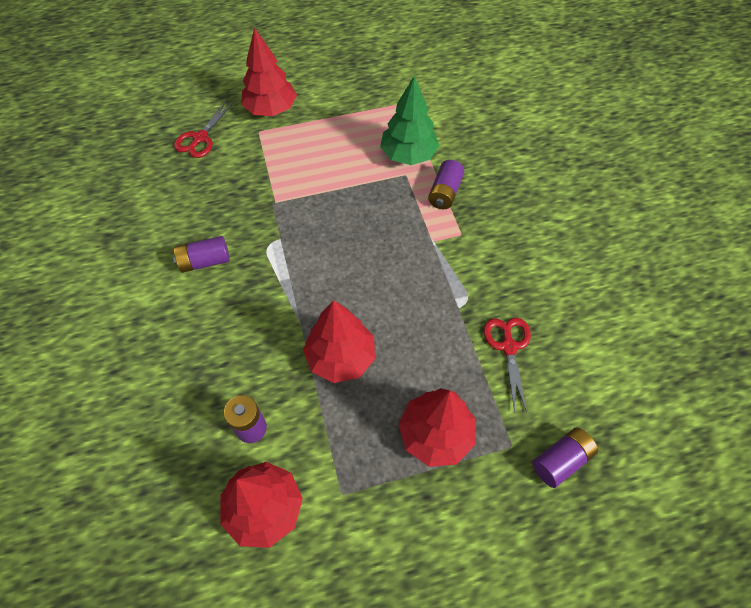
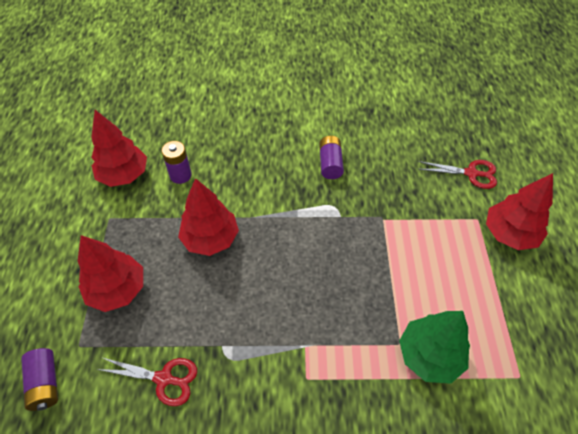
camera: 105 degrees right, 5 degrees down
(200, 138) = (471, 173): red scissors -> red scissors turned 150 degrees clockwise
(445, 193) = (366, 379): purple battery -> none

